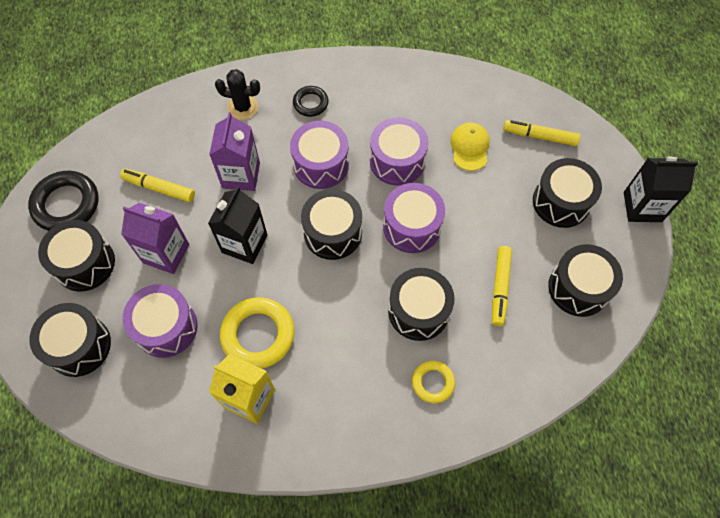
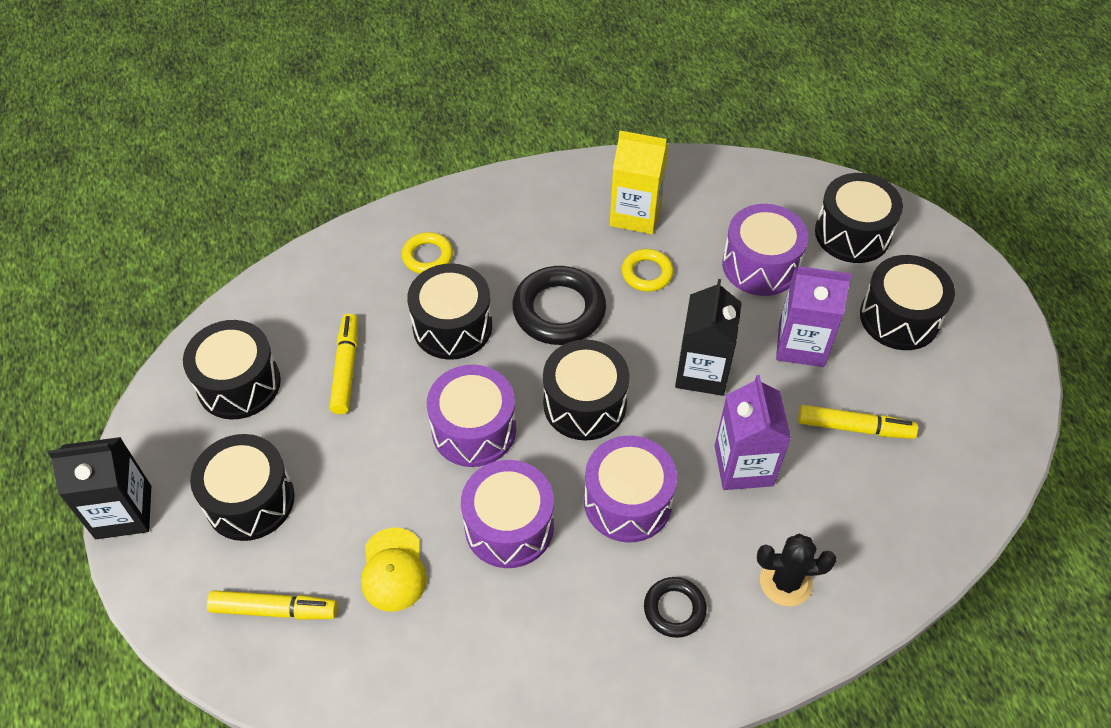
camera: 170 degrees right, 10 degrees down
(66, 204) = (971, 385): black ring -> black ring (559, 310)
(258, 335) = (647, 273): yellow ring -> yellow ring, size x0.57

